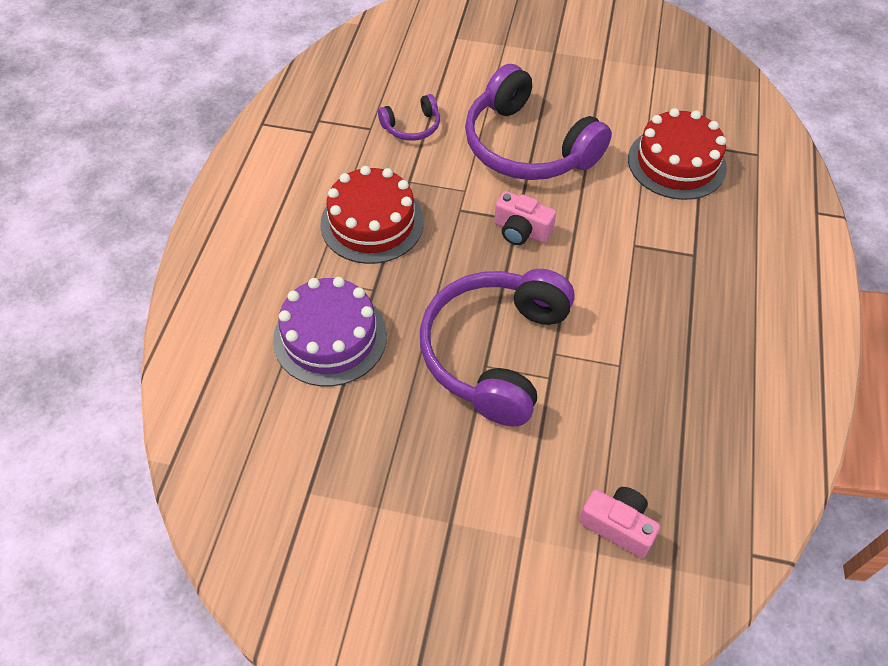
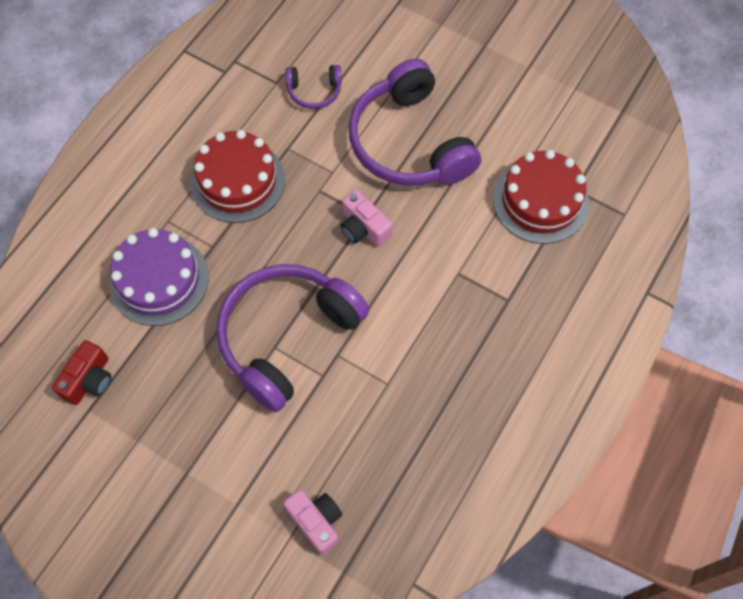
camera: 20 degrees right, 10 degrees up
(295, 460) = (89, 380): none -> red camera

